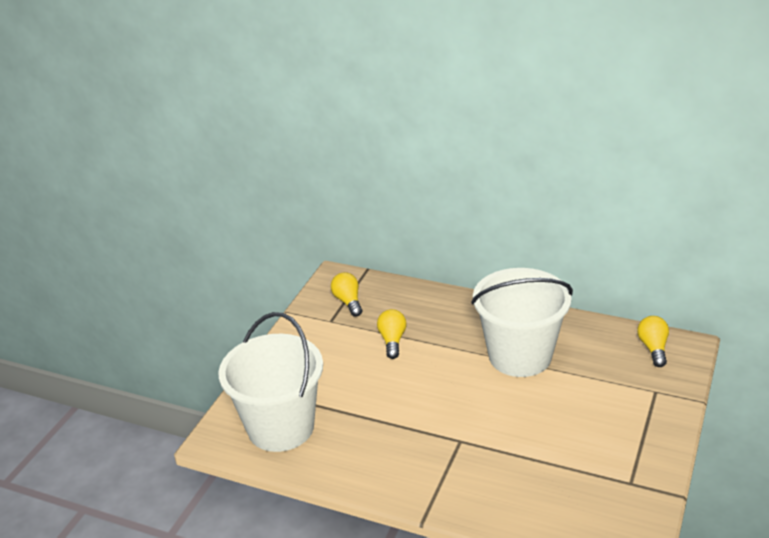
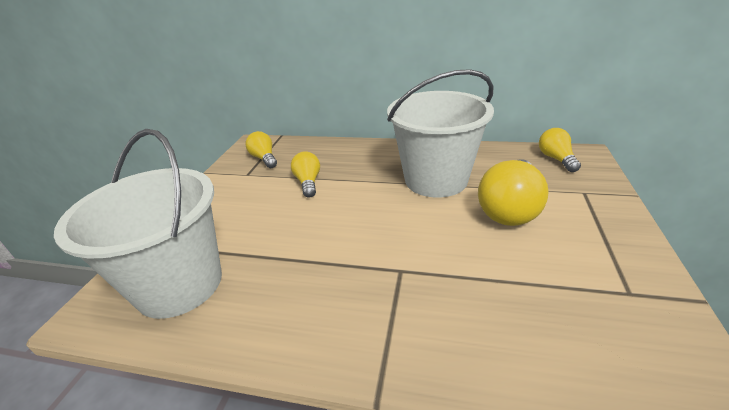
camera: 10 degrees left, 0 degrees up
(577, 398) = (510, 208): none -> yellow light bulb

